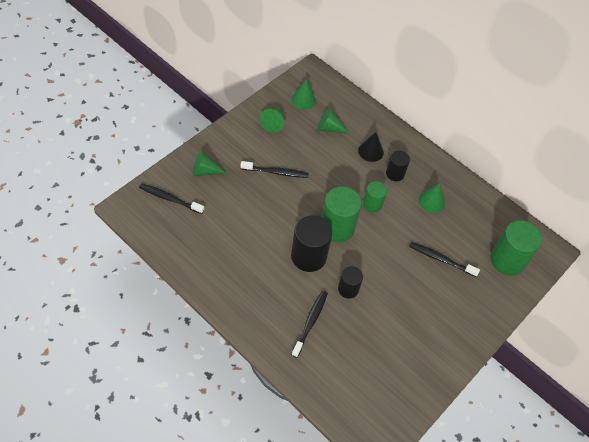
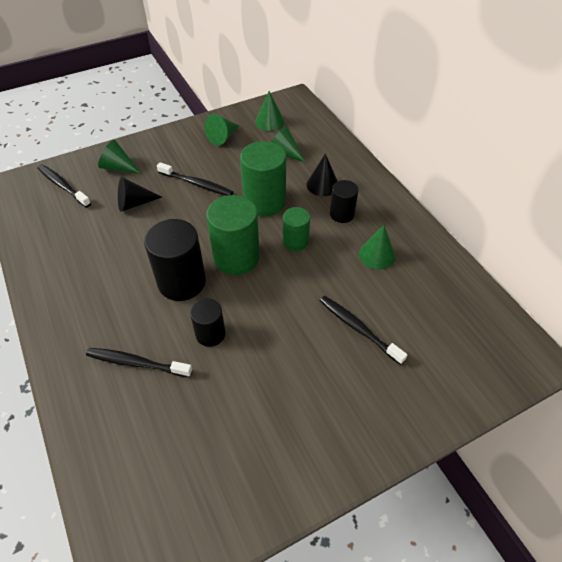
camera: 25 degrees right, 5 degrees down
(237, 201) = (134, 203): none -> black cone
(310, 322) = (137, 363): black toothbrush -> black toothbrush turned 120 degrees counterclockwise
(507, 260) = (458, 355): green cylinder -> green cylinder (264, 202)

